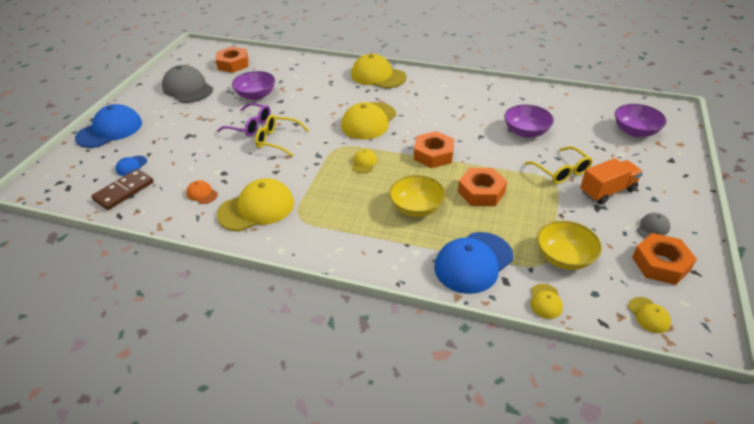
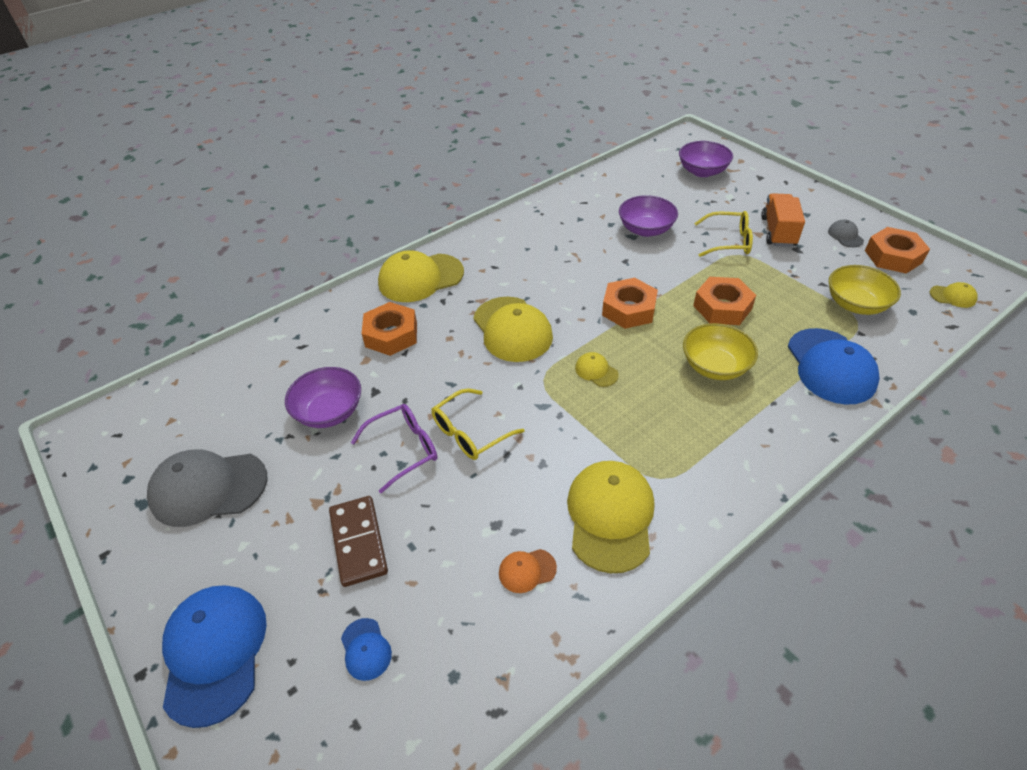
camera: 55 degrees left, 5 degrees up
(124, 191) = (431, 684): brown domino -> brown domino (358, 542)
(233, 64) = (205, 404): orange nut -> orange nut (391, 335)
(545, 301) = (910, 346): yellow cap -> none

